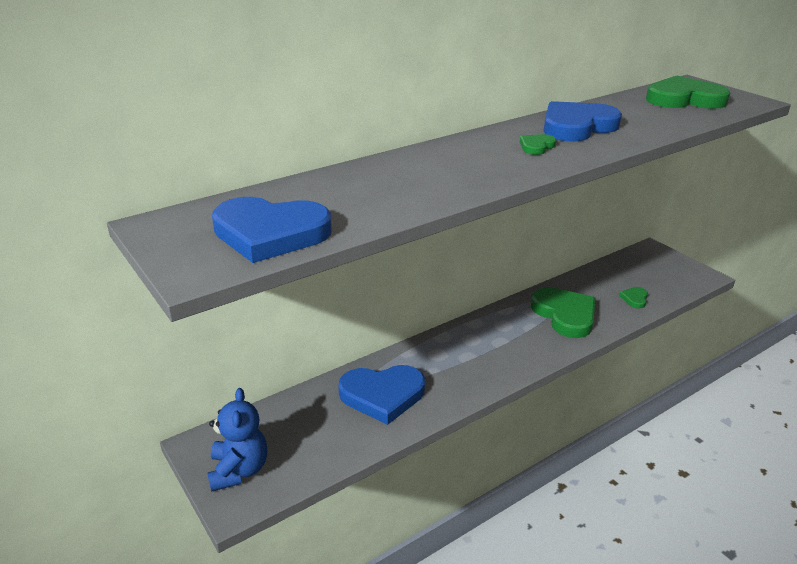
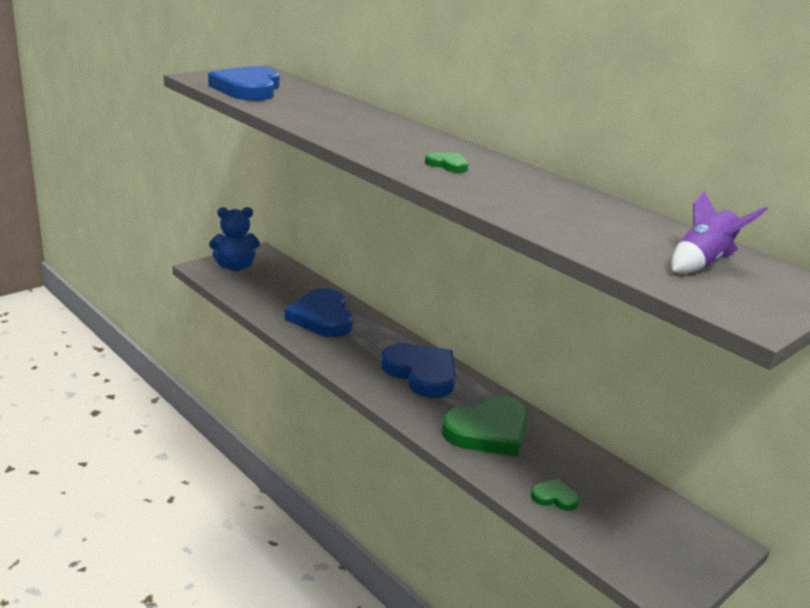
camera: 80 degrees right, 5 degrees down
(577, 126) = (524, 187): blue heart -> blue heart (421, 373)
(684, 99) = (702, 263): green heart -> purple rocket

